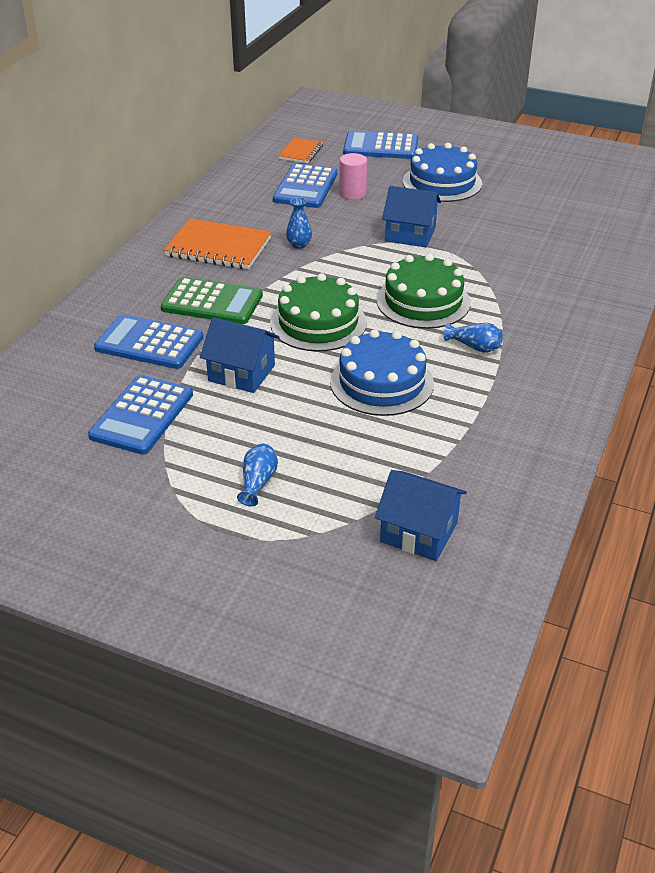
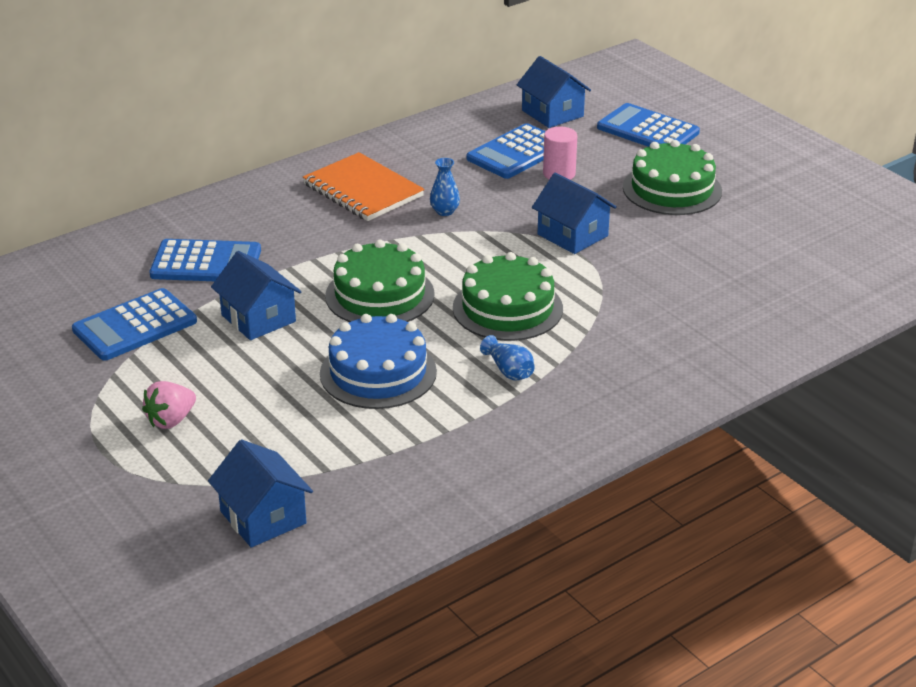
camera: 30 degrees right, 5 degrees down
(149, 343) = (206, 263): blue calculator -> blue calculator turned 135 degrees clockwise
(212, 302) = (301, 243): green calculator -> none
(258, 482) = (171, 420): blue vase -> pink strawberry
(301, 152) = (552, 113): orange notebook -> blue house
(442, 182) = (672, 189): blue cake -> green cake

